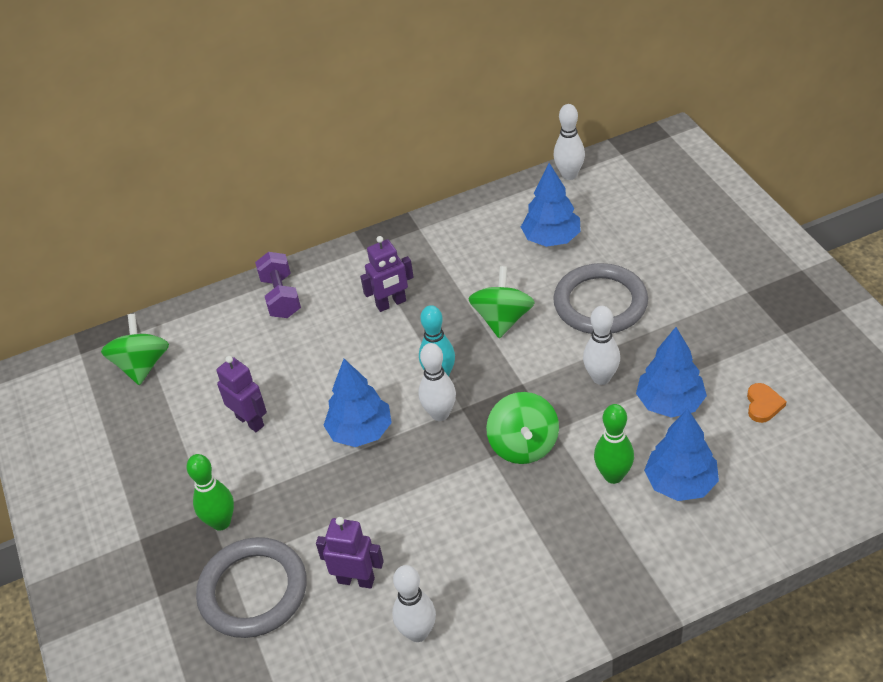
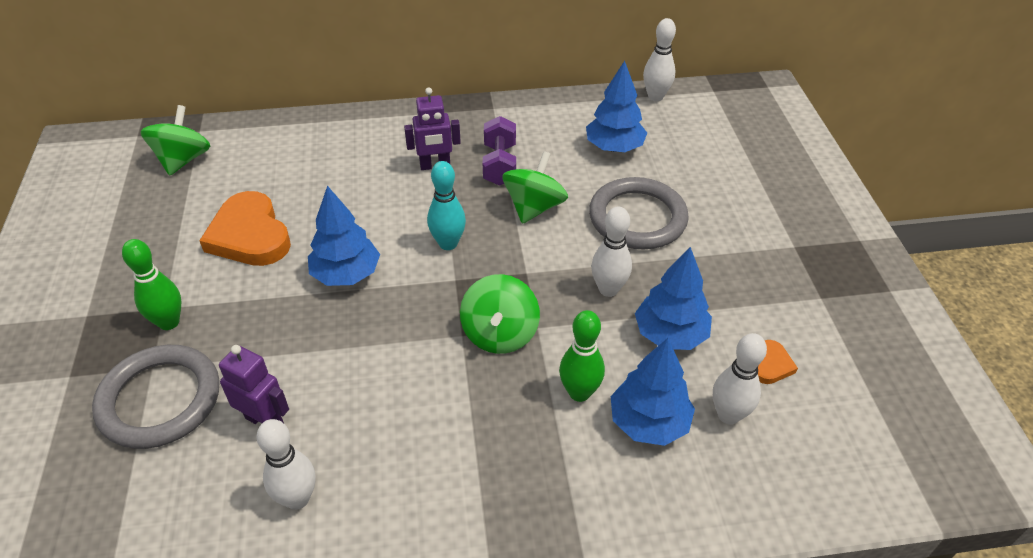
camera: 10 degrees right, 0 degrees up
(250, 421) = (250, 235): purple robot -> orange heart
(281, 297) = (338, 134): purple dumbbell -> purple dumbbell (499, 165)
(440, 414) = (431, 279): white bowling pin -> white bowling pin (728, 415)

